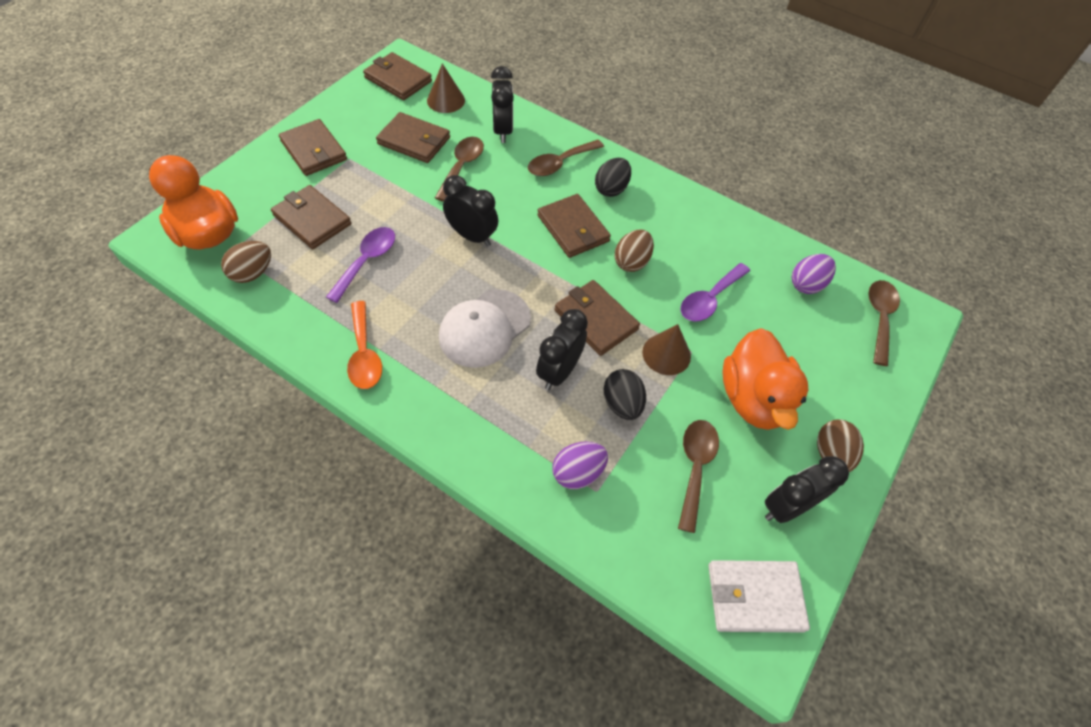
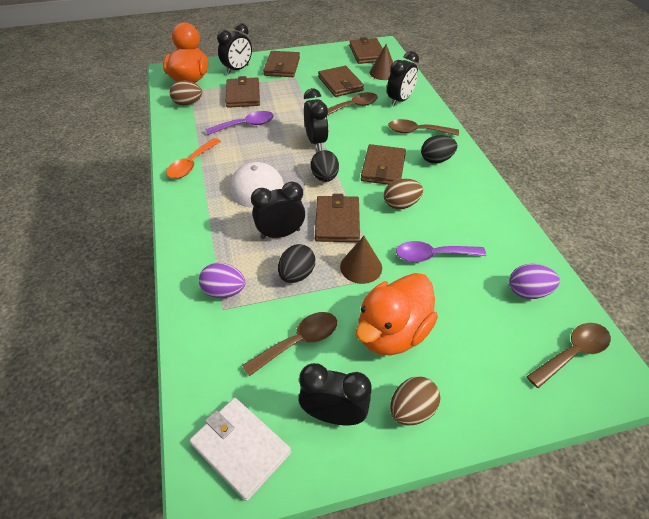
camera: 45 degrees right, 10 degrees down
(258, 184) = (237, 69): none -> black clock
(530, 276) = (325, 177): none -> black egg

